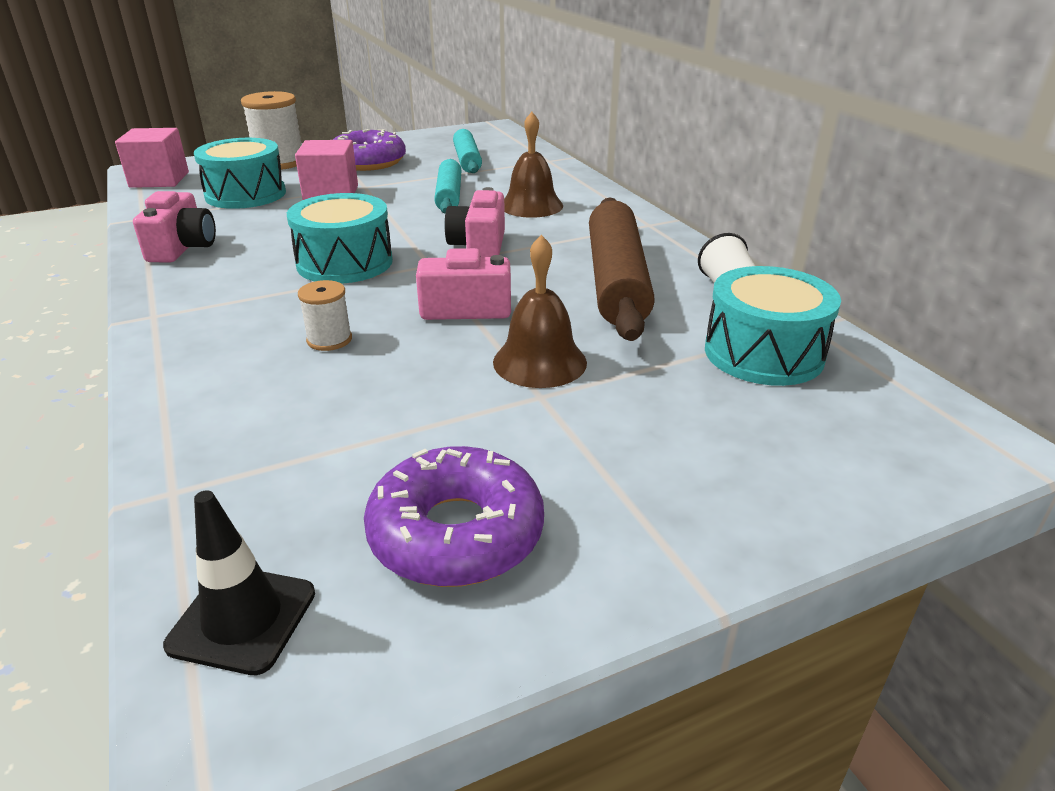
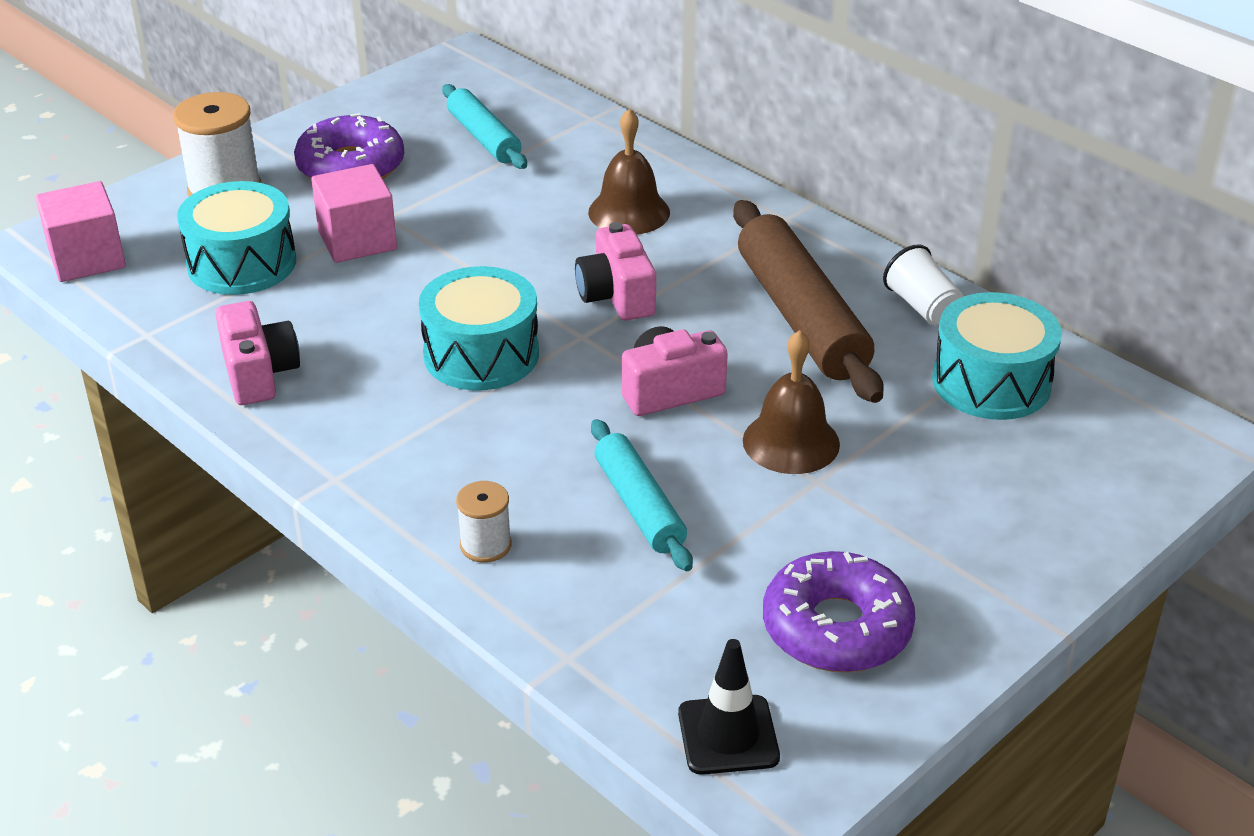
camera: 20 degrees left, 5 degrees up
(329, 340) = (561, 465): white spool -> white spool (485, 545)
(449, 196) = (513, 214): turquoise rolling pin -> turquoise rolling pin (639, 506)

